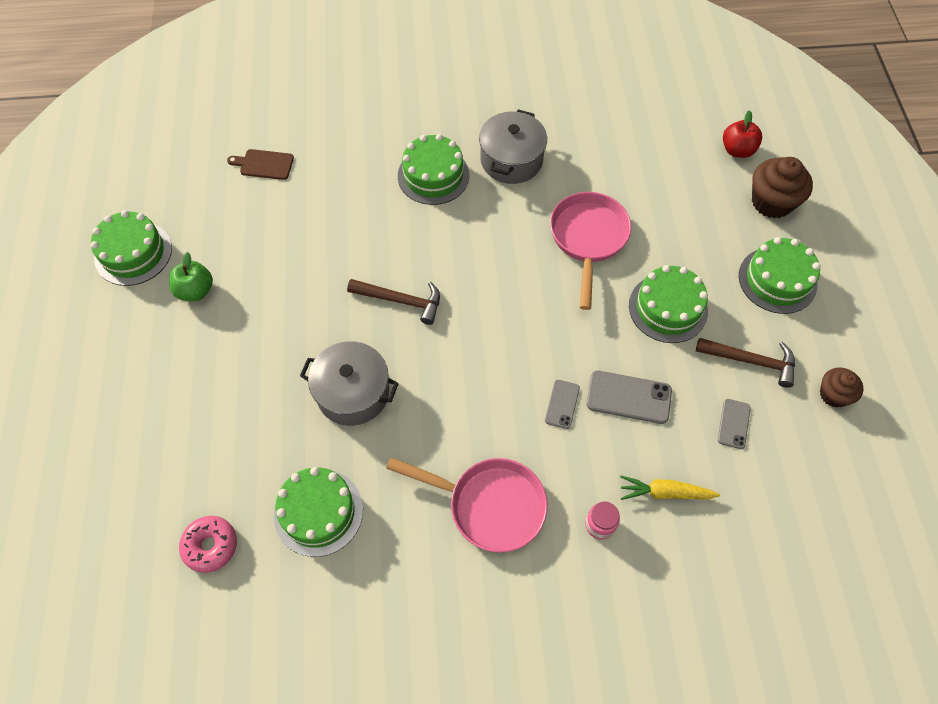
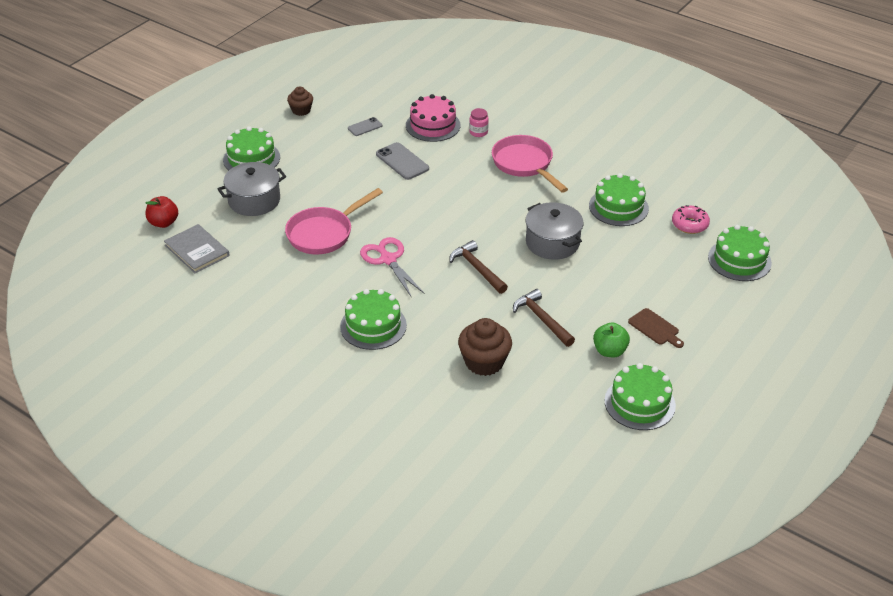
camera: 140 degrees left, 20 degrees down
(264, 164) = (488, 410): brown cutting board -> brown cutting board (655, 328)
(495, 251) = (388, 259): none -> pink scissors
(511, 160) = (309, 303): grey pot -> grey pot (254, 200)
(562, 404) = (440, 177): grey phone -> none
(665, 493) = (433, 125): yellow carrot -> pink cake
(668, 308) = (328, 180): green cake -> green cake (739, 260)
(669, 144) = (197, 250): none -> grey book
(751, 361) = (320, 140): brown hammer -> brown hammer (542, 319)
(771, 202) = (192, 189): brown cupcake -> brown cupcake (484, 362)

